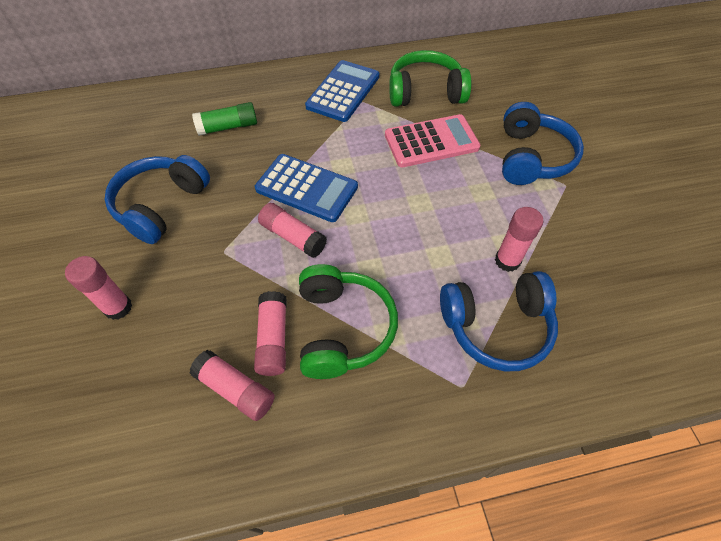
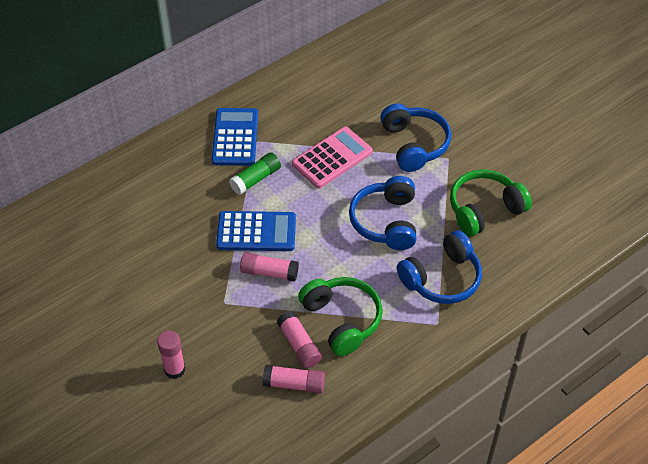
camera: 25 degrees left, 5 degrees down
(161, 205) = (150, 288): blue headphones -> blue headphones (386, 221)
(228, 127) = (158, 204): green glue stick -> green glue stick (256, 179)
(425, 92) = (305, 114): green headphones -> green headphones (484, 210)
(507, 261) = (430, 231): pink glue stick -> none

